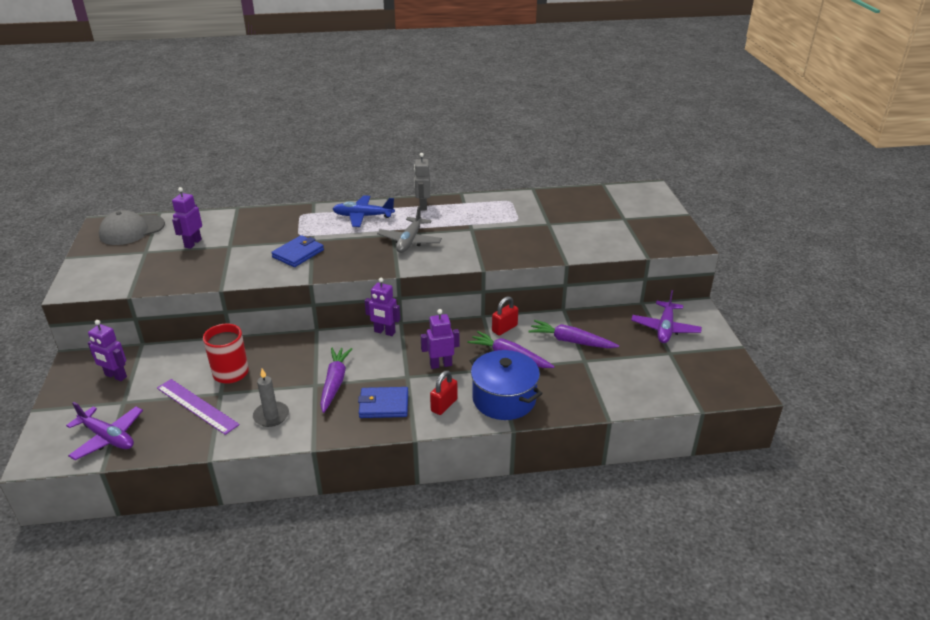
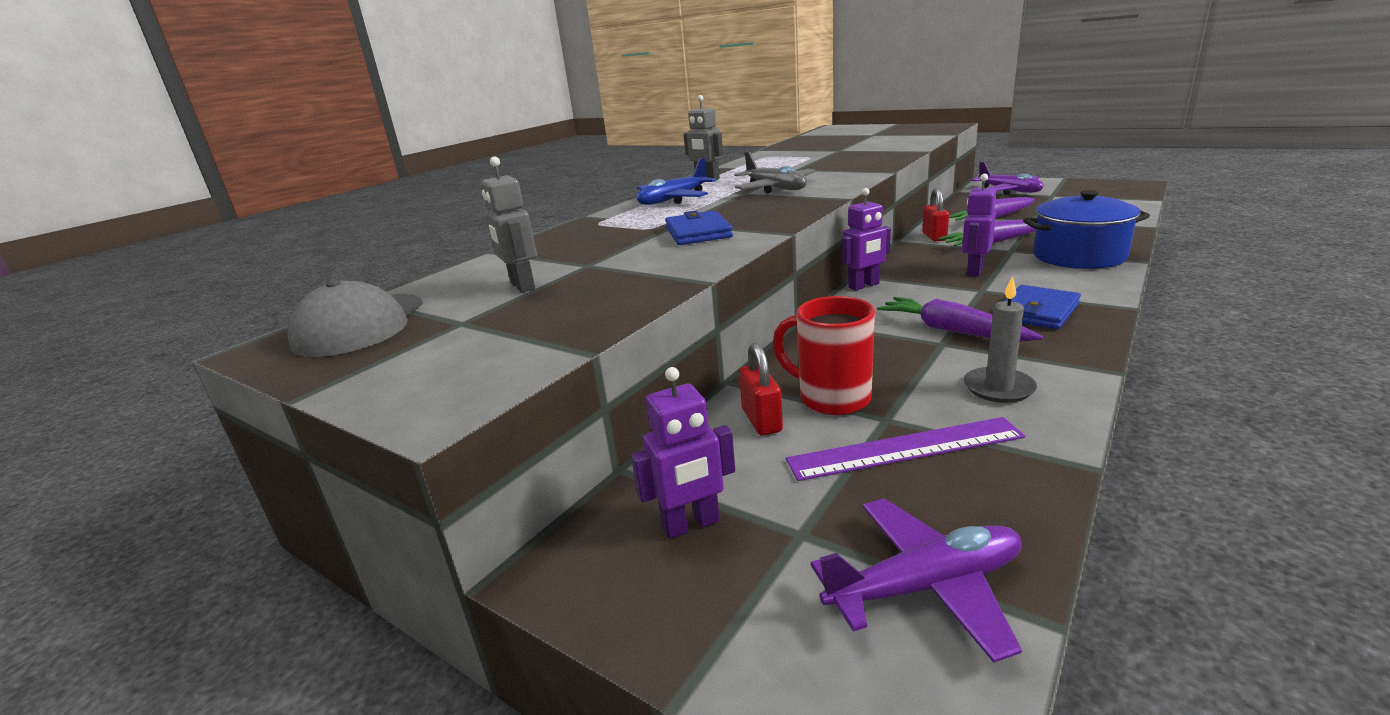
camera: 45 degrees left, 10 degrees down
(193, 243) = (522, 286): purple robot -> grey robot
(444, 405) = (1067, 282): red padlock -> red padlock (761, 420)

